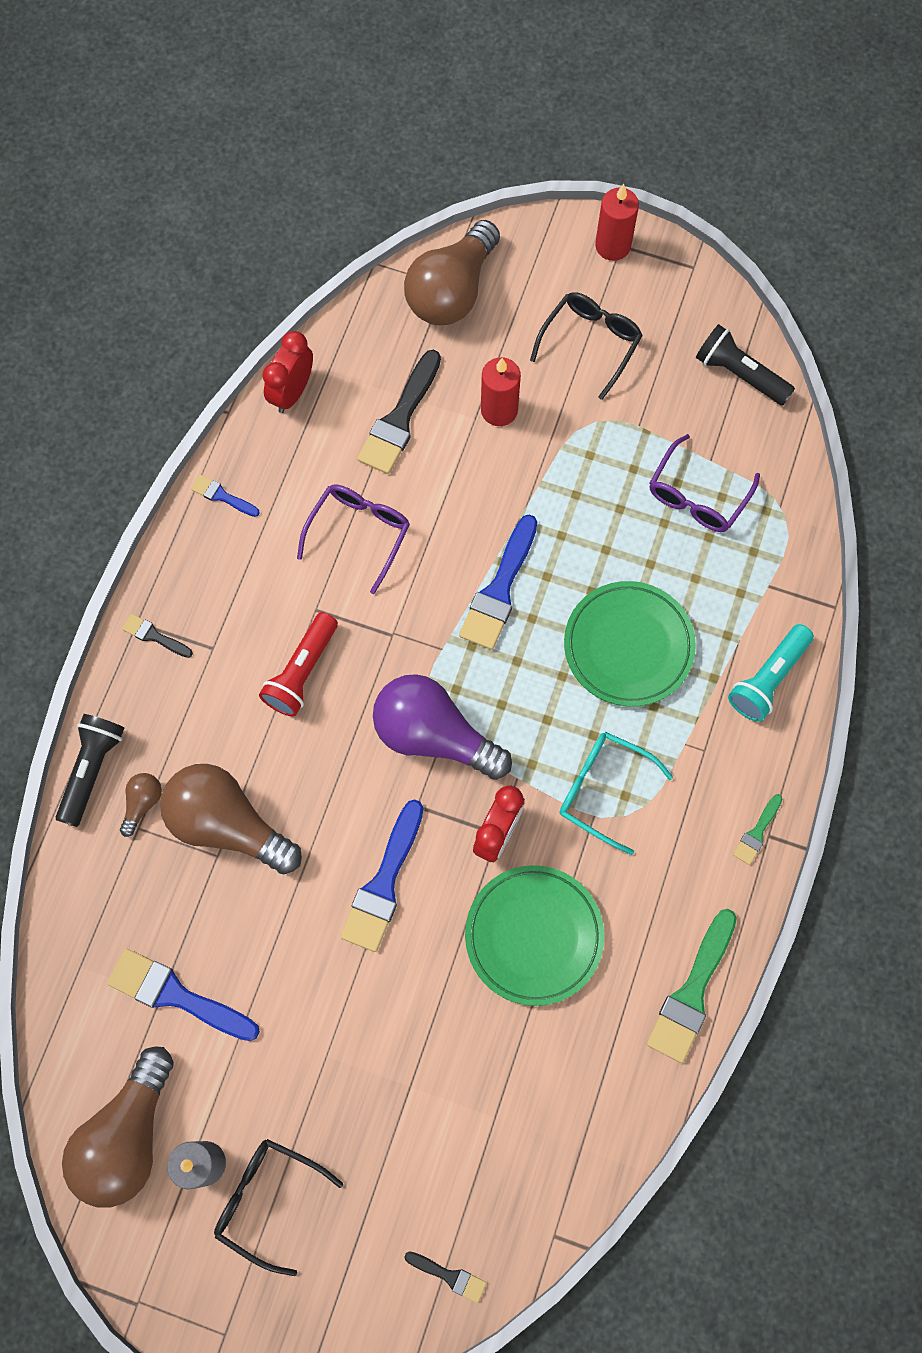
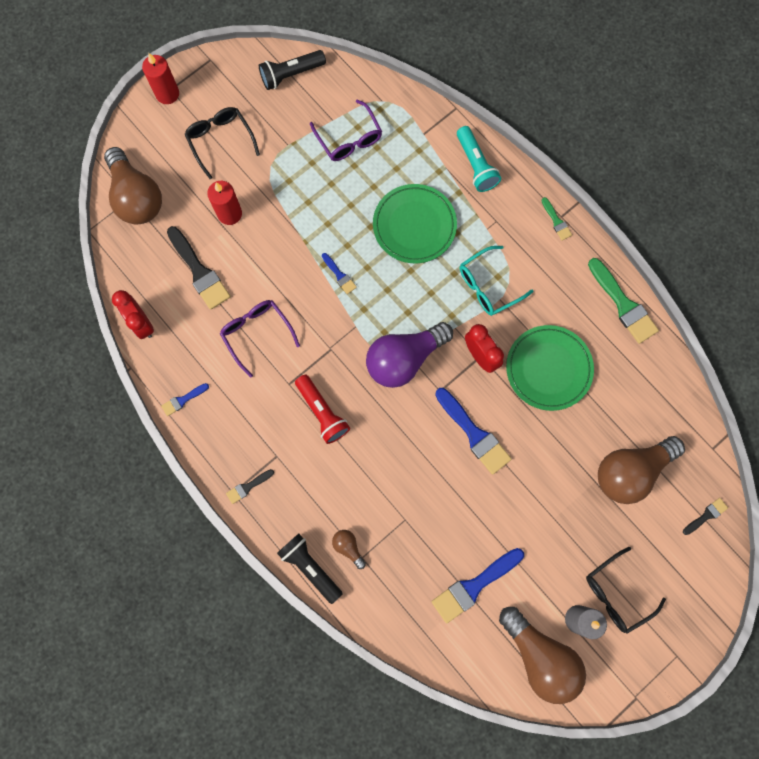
camera: 60 degrees left, 5 degrees up
(227, 824) = (389, 504): brown light bulb -> brown light bulb (630, 471)
(499, 589) = (339, 275): blue brush -> blue brush, size x0.51

